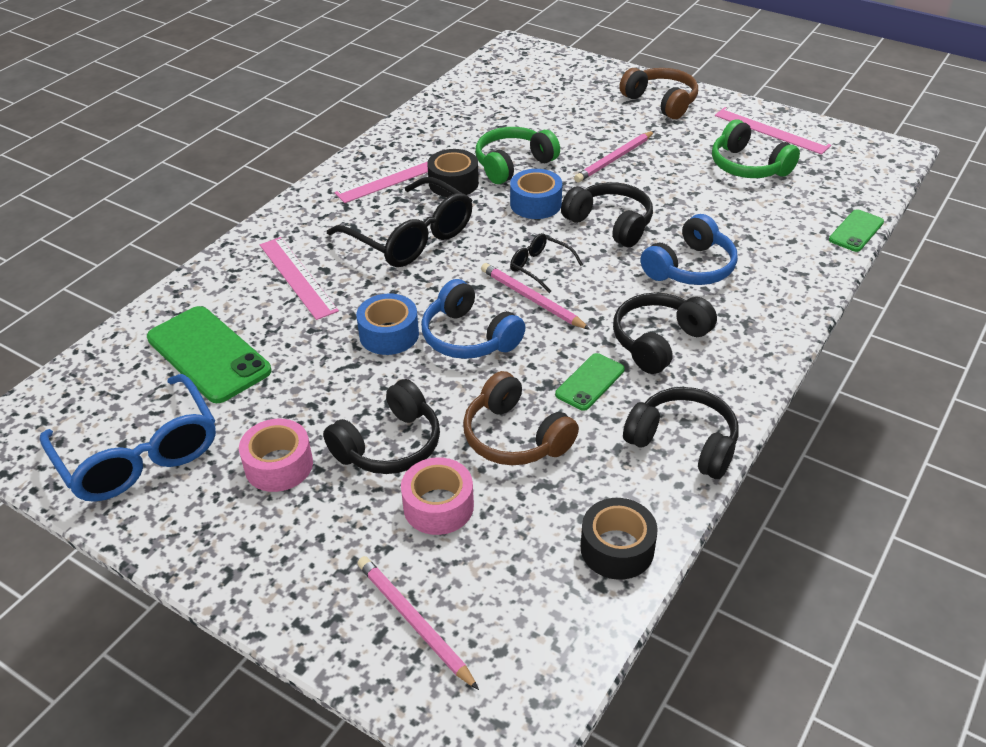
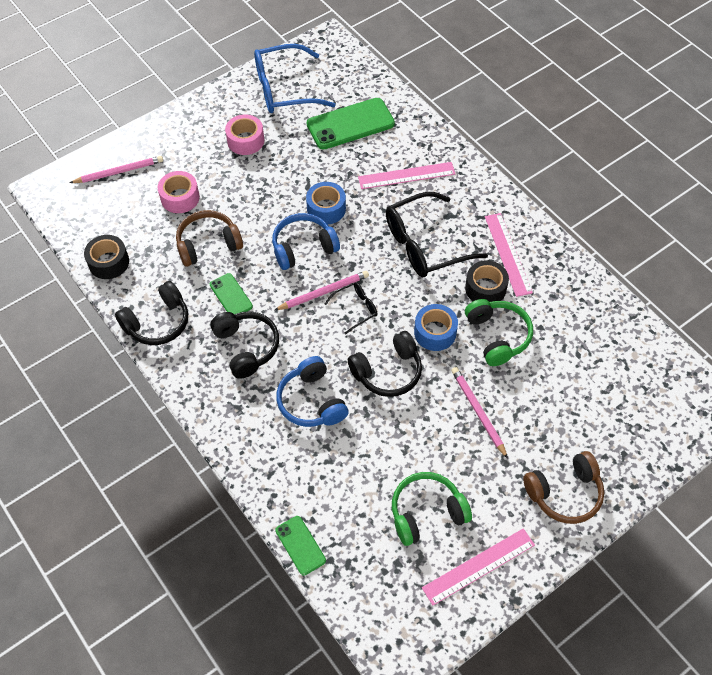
camera: 110 degrees right, 15 degrees up
(389, 445) = (234, 188): black headphones -> none

